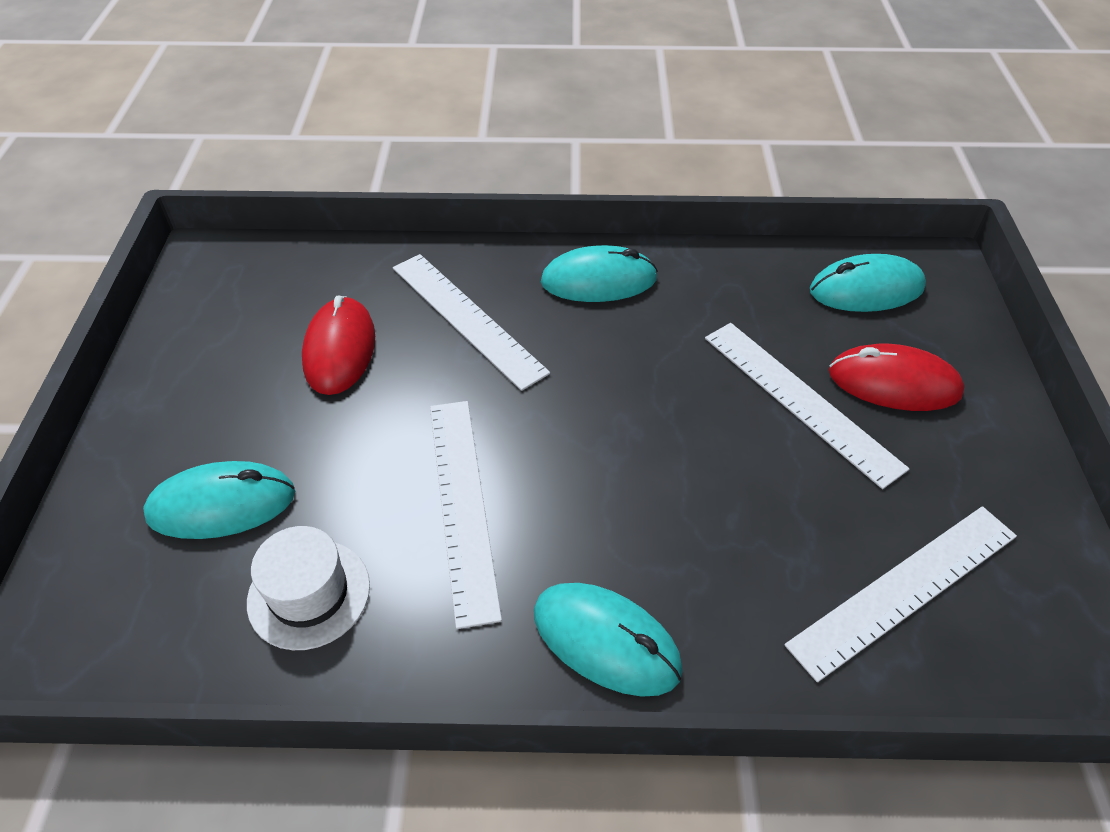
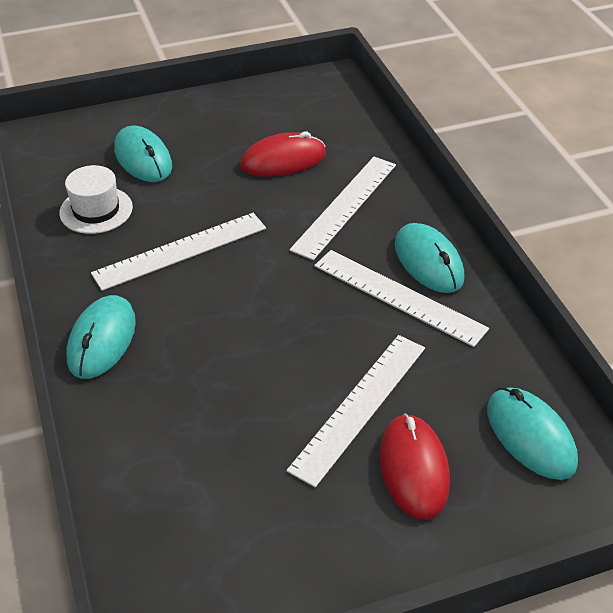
camera: 70 degrees right, 5 degrees down
(905, 589) = (194, 494): white ruler -> white ruler (398, 297)

